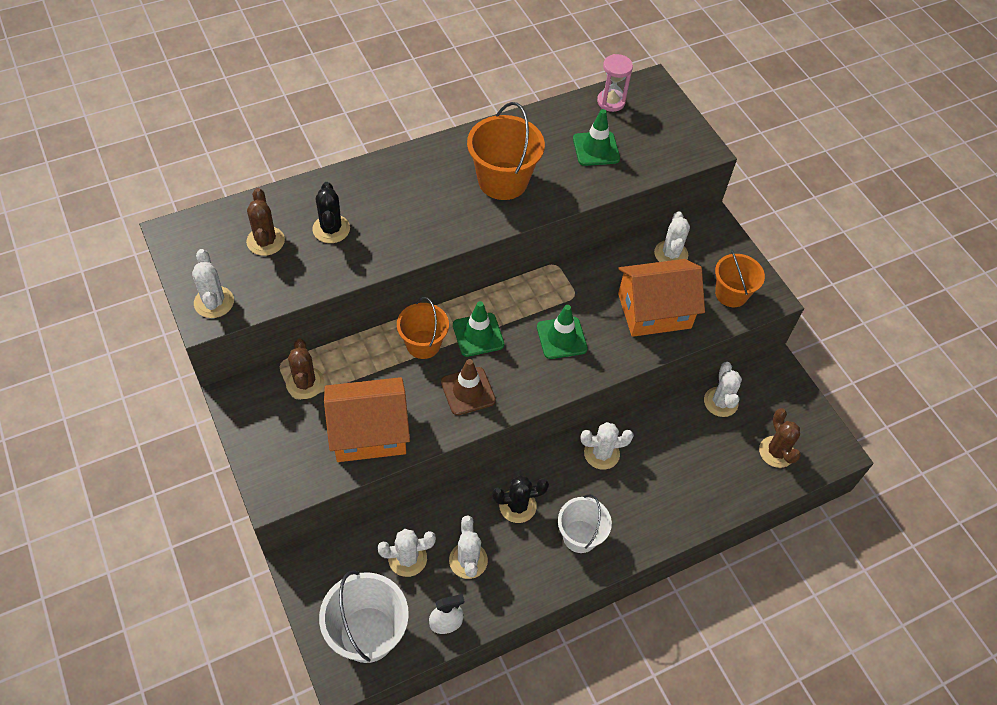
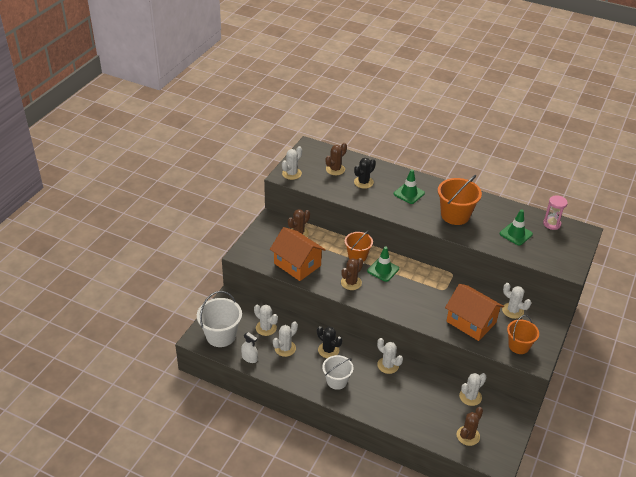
camera: 55 degrees right, 15 degrees down
(468, 391) = (351, 283): brown traffic cone -> brown cactus
(561, 338) = (415, 298): green traffic cone -> green traffic cone (409, 193)
(671, 254) = (512, 310): white cactus -> white cactus turned 75 degrees clockwise

